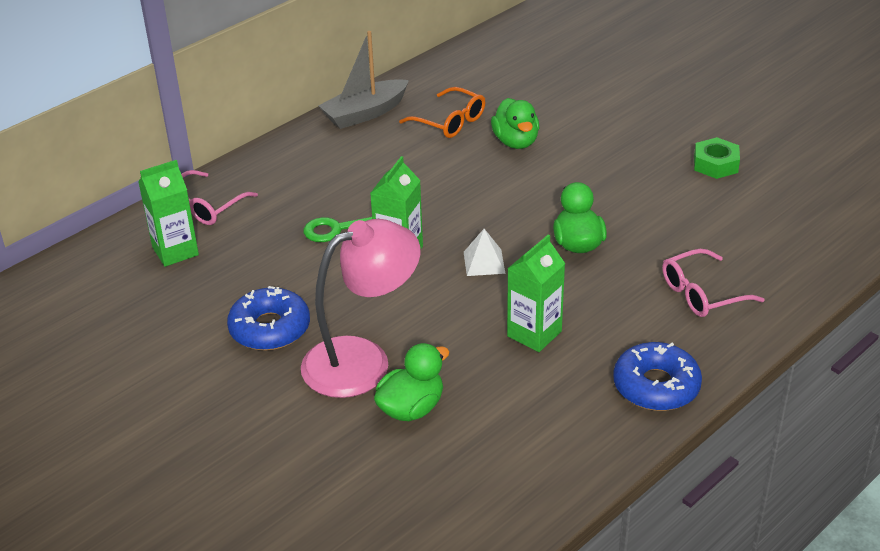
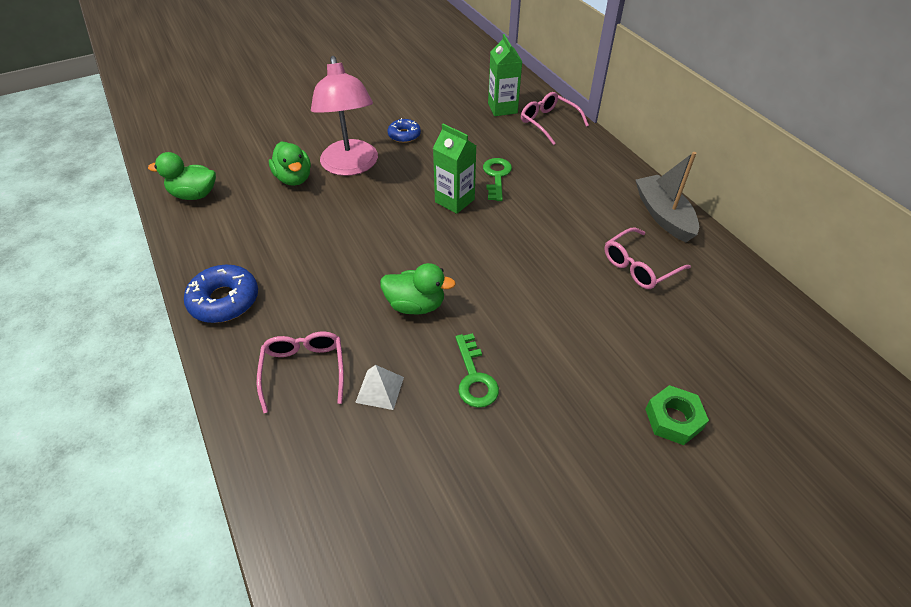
camera: 105 degrees right, 10 degrees up
(270, 328) = (404, 135): blue donut -> blue donut, size x0.62
(450, 122) = (639, 266): orange glasses -> pink glasses
(484, 262) = (420, 242): white pyramid -> white pyramid (380, 389)
(516, 142) = (592, 305): green duck -> green duck (194, 195)
(534, 334) = (323, 249): green carton -> none
(640, 192) = (474, 377): none -> green key
(715, 164) = (501, 470): green nut -> green nut (673, 419)

